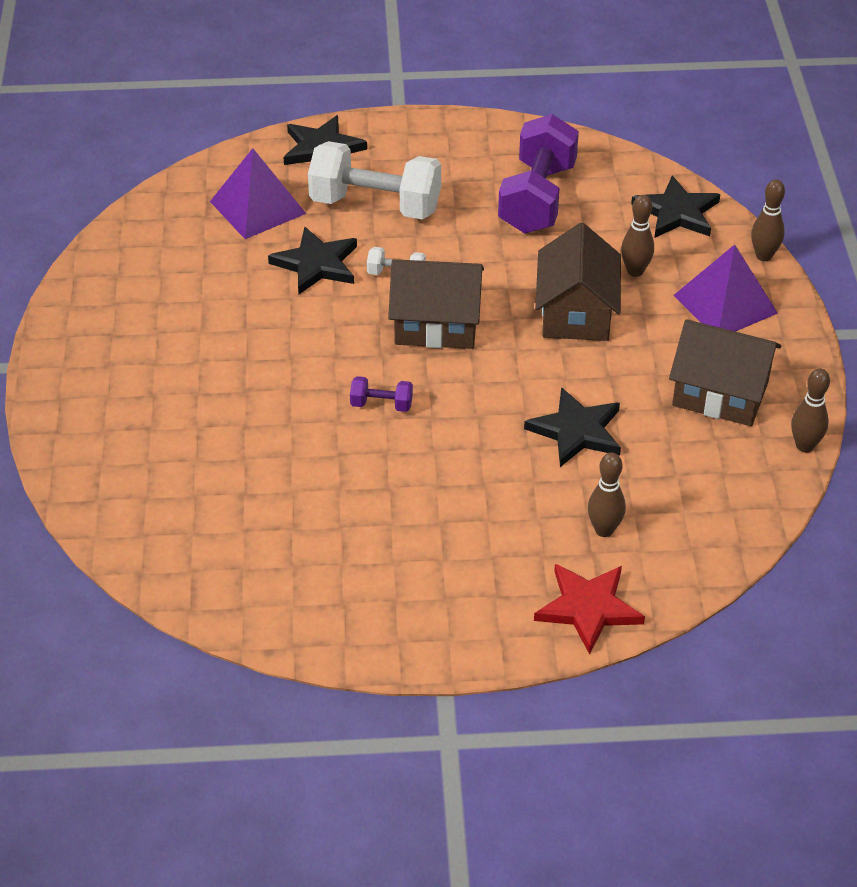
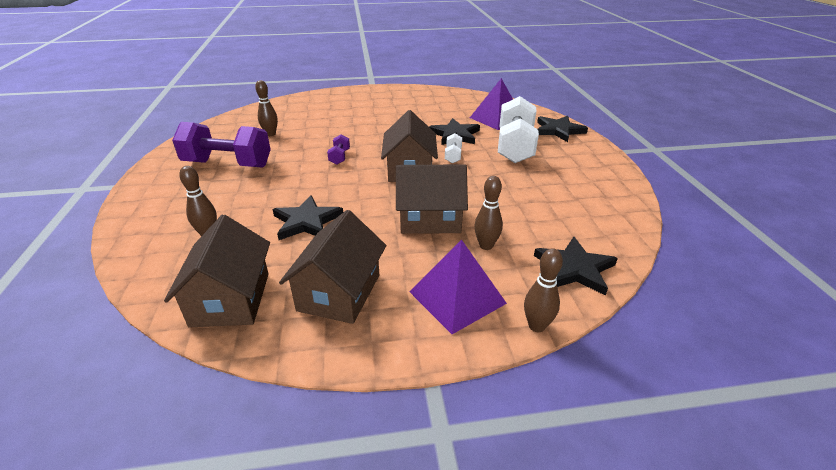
camera: 85 degrees right, 10 degrees down
(537, 198) = (553, 200): purple dumbbell -> purple dumbbell (228, 164)
(588, 608) = (142, 229): red star -> none
(734, 483) = (231, 299): none -> brown house
(804, 446) = (263, 348): brown bowling pin -> brown bowling pin (270, 134)

